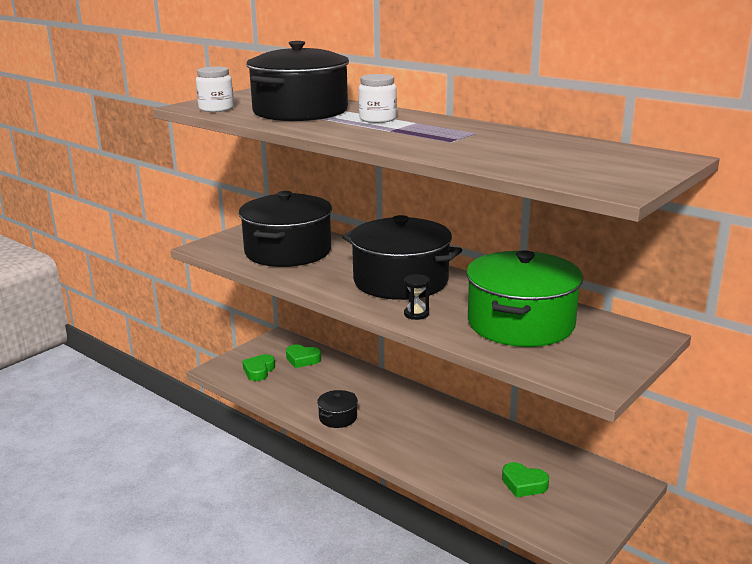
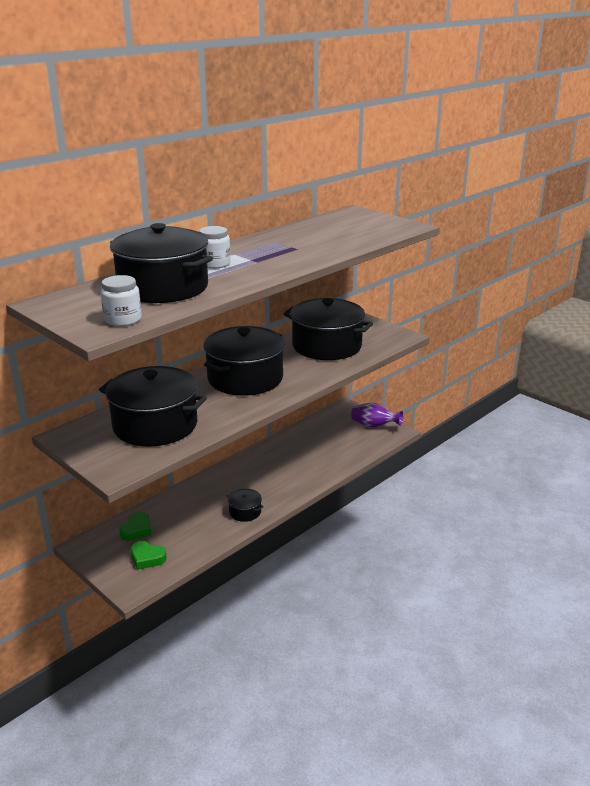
camera: 85 degrees left, 5 degrees up
(416, 314) = (305, 376): black hourglass -> none
(521, 323) = (326, 346): green pot -> black pot
(523, 484) = (342, 441): green heart -> none
(586, 517) = (374, 426): none -> purple vase

